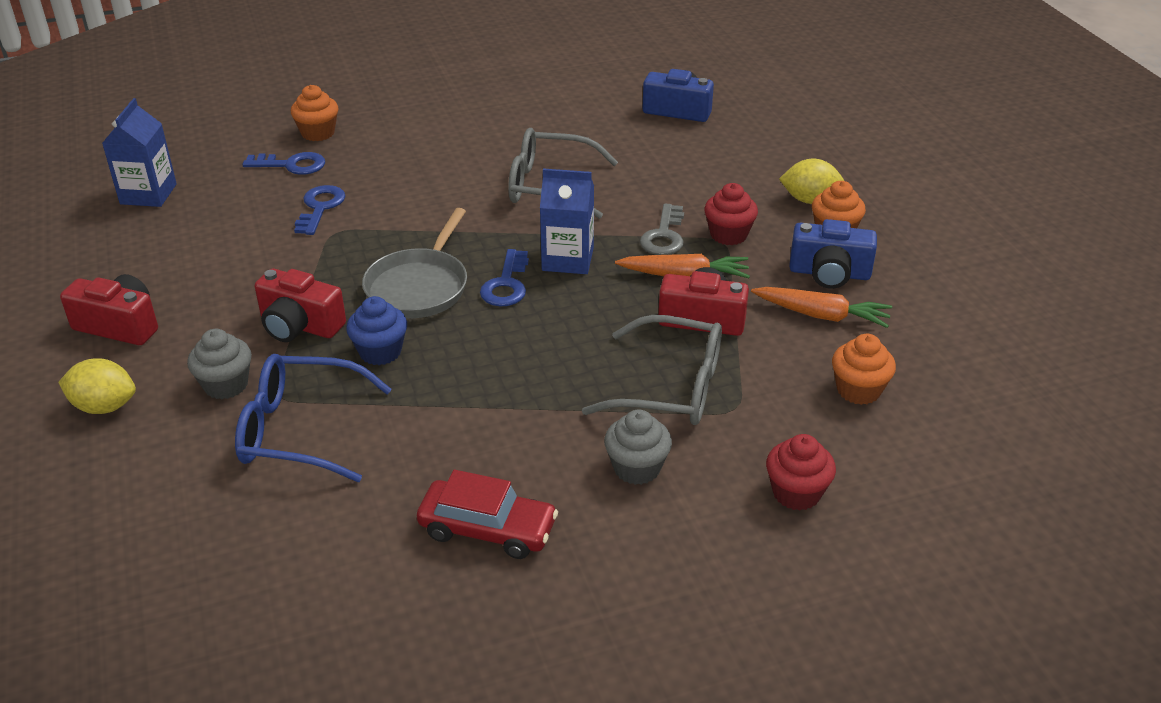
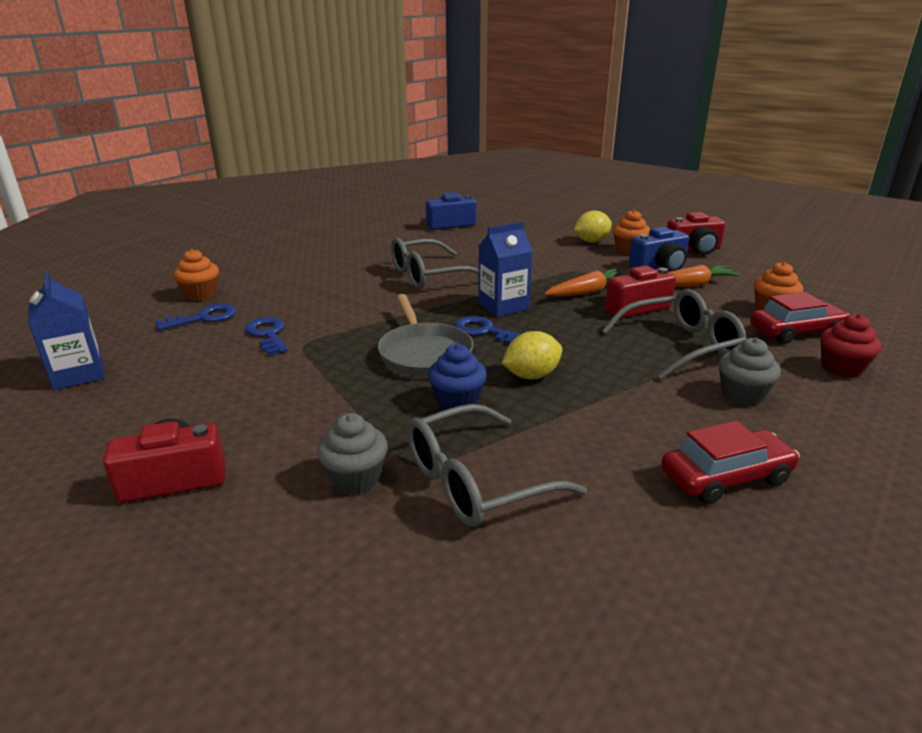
camera: 35 degrees left, 10 degrees down
(104, 406) = (246, 553): yellow lemon -> yellow lemon (531, 376)
(299, 325) = (362, 411): red camera -> red camera (694, 250)
(302, 430) = (477, 481): blue glasses -> grey glasses
(506, 284) = (485, 331): blue key -> blue key turned 150 degrees clockwise
(664, 236) = (542, 278): grey key -> none
(728, 235) = (577, 267): red cupcake -> none
(831, 429) = (796, 332): none -> red car

